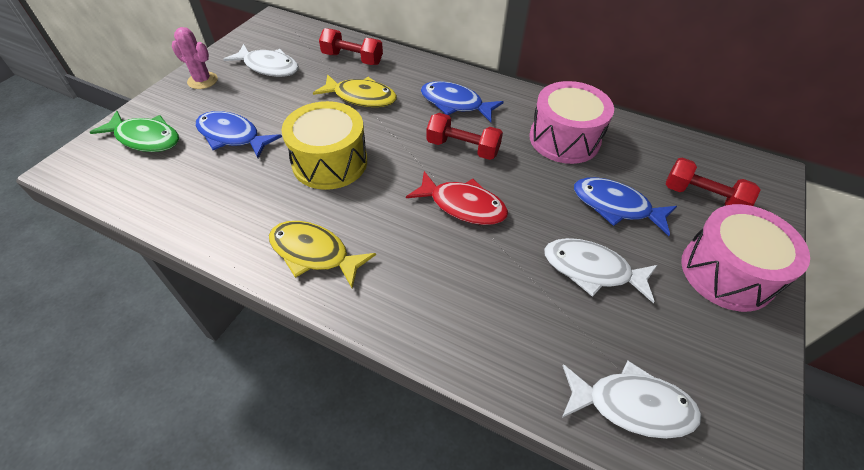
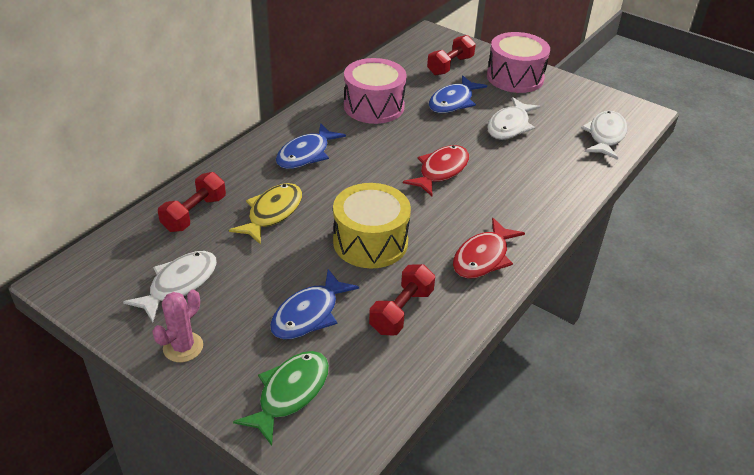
camera: 80 degrees left, 10 degrees down
(314, 253) = (483, 257): yellow fish -> red fish
(462, 148) = (371, 160): red dumbbell -> red dumbbell (401, 311)

